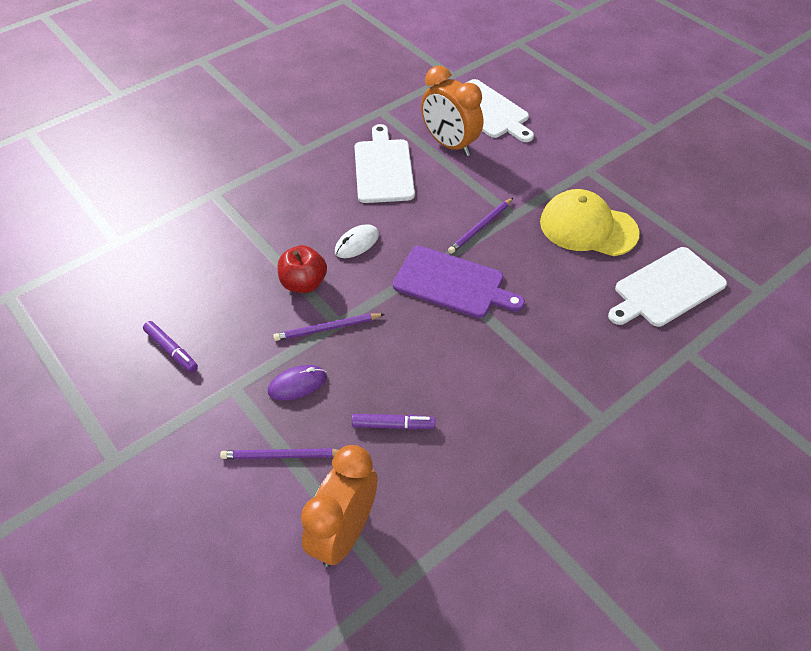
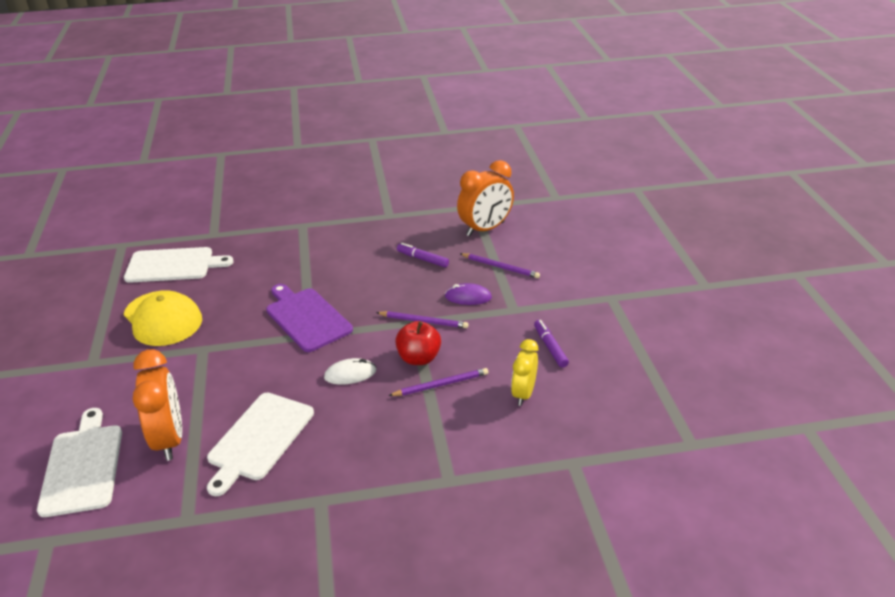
camera: 150 degrees left, 15 degrees down
(181, 286) = (523, 393): none -> yellow clock
(481, 227) = (239, 349): purple pencil -> purple pencil (440, 384)

